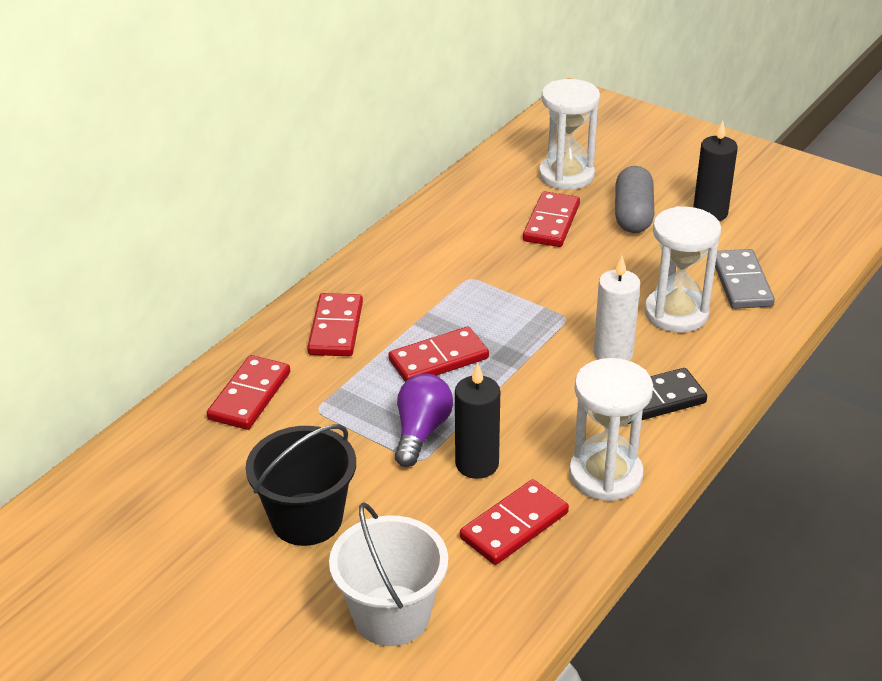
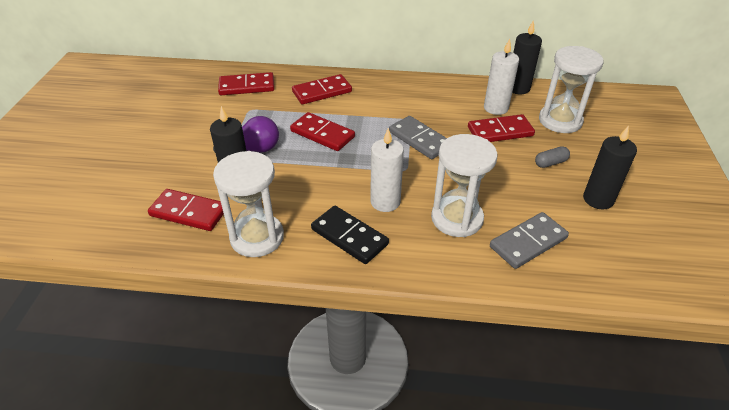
camera: 60 degrees right, 5 degrees up
(307, 519) = (160, 136): black bucket -> none
(391, 615) = (95, 190): white bucket -> none
(478, 174) = (518, 88): none -> black candle
(503, 206) = (495, 108): none -> white candle
(517, 286) = (419, 140): none -> grey domino
(633, 215) = (550, 163): grey capsule -> grey capsule, size x0.52

